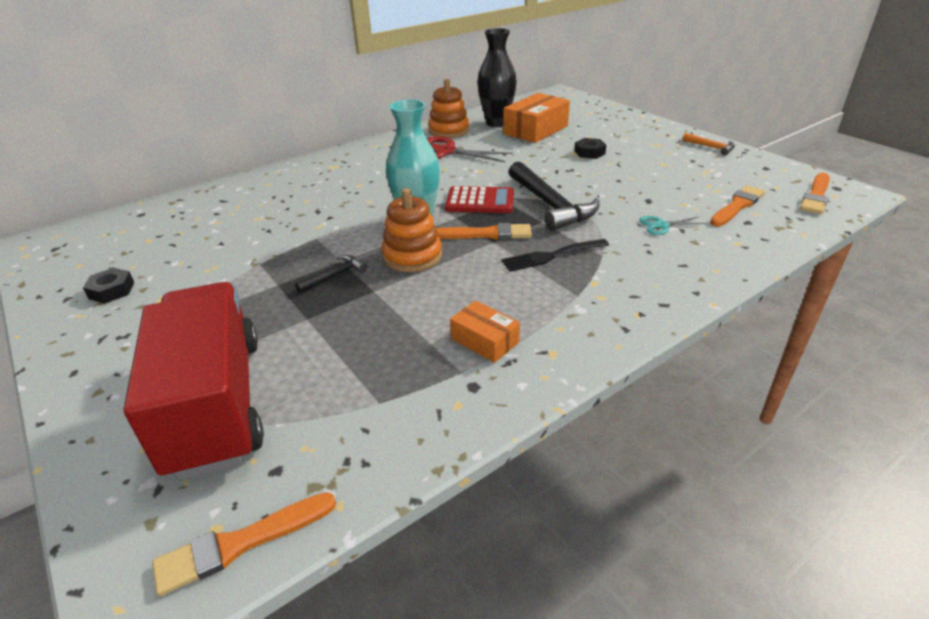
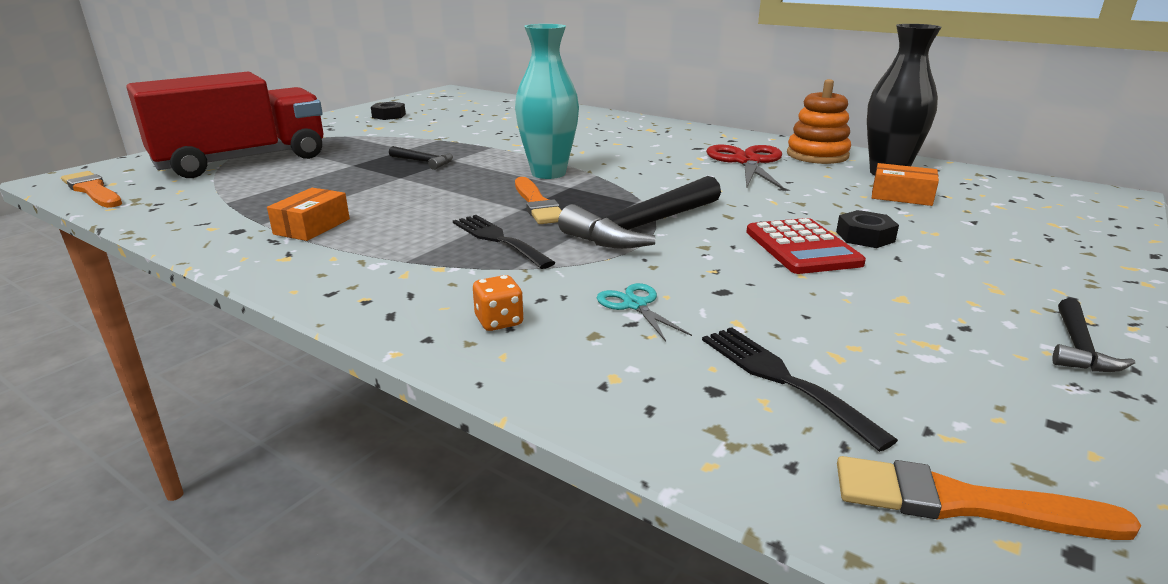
camera: 70 degrees right, 10 degrees down
(412, 256) = (471, 181): orange stacking toy -> none
(480, 201) = (621, 192): red calculator -> red calculator (802, 247)
(535, 130) = (901, 196): orange box -> orange box, size x0.57
(677, 267) = (499, 321): none -> orange dice
(711, 147) = (1078, 347): orange hammer -> black hammer
(737, 206) = (781, 378): orange brush -> black fork

